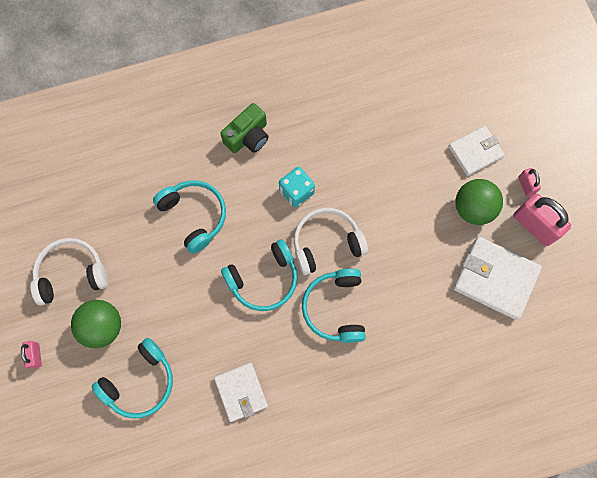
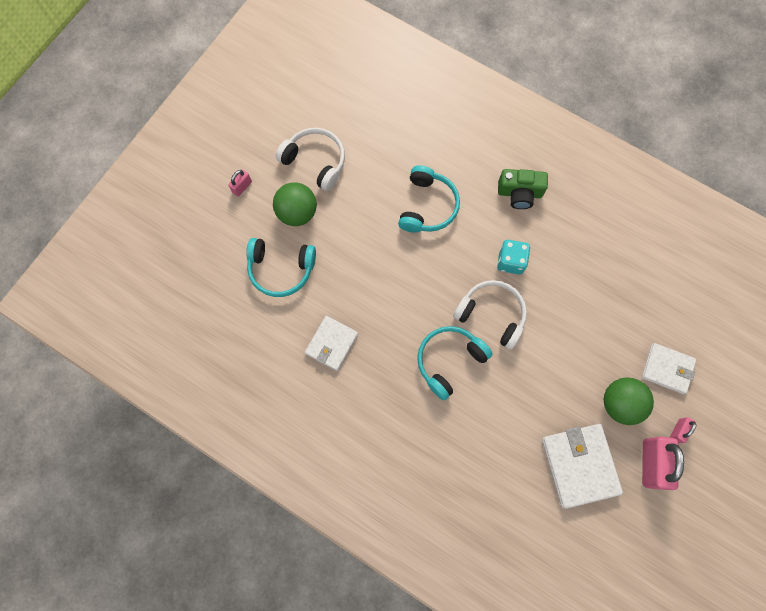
camera: 50 degrees right, 0 degrees up
(263, 279) = (425, 292): turquoise headphones -> none

